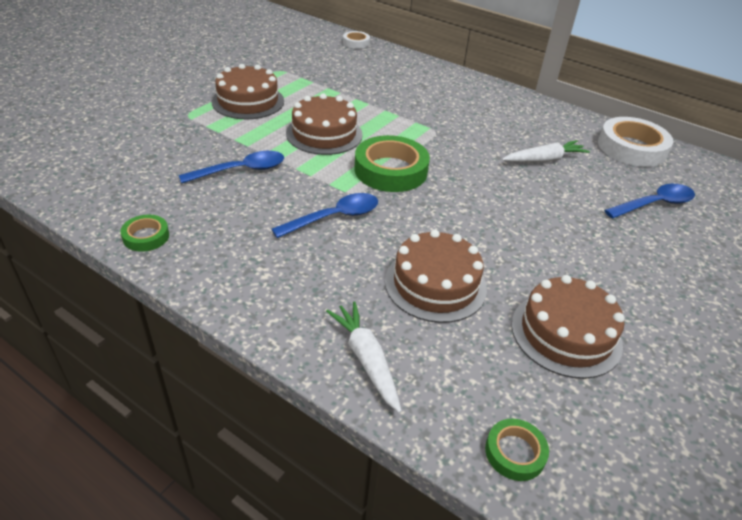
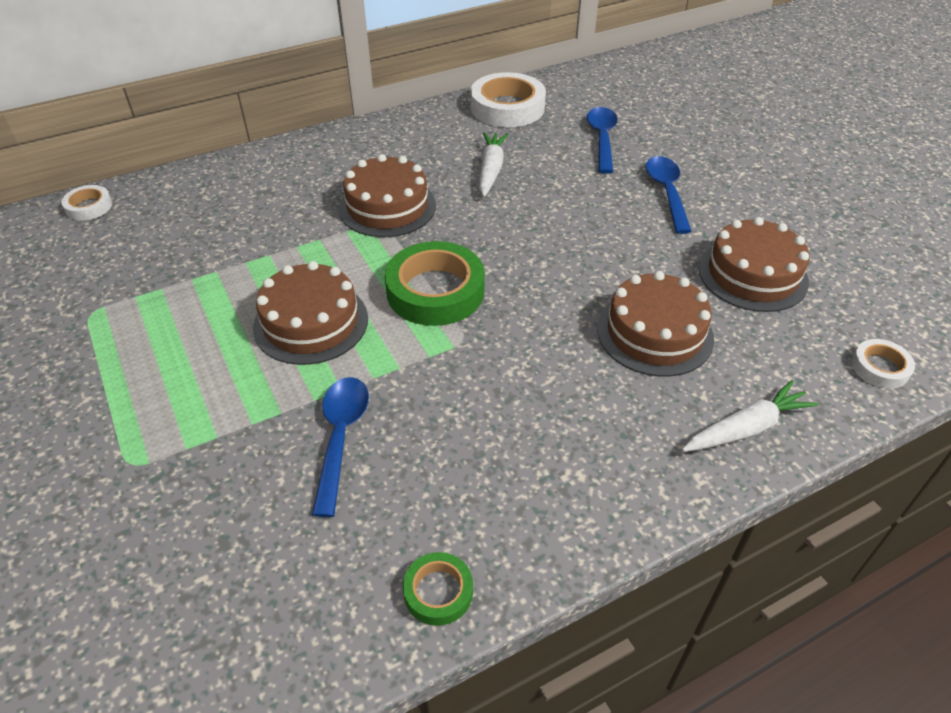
camera: 60 degrees left, 5 degrees up
(248, 101) = (154, 377): brown cake -> brown cake (387, 207)
(334, 217) = (501, 374): blue spoon -> blue spoon (666, 192)
(366, 359) = (746, 428): white carrot -> white carrot turned 150 degrees clockwise
(515, 452) = (880, 367): green tape -> white tape

